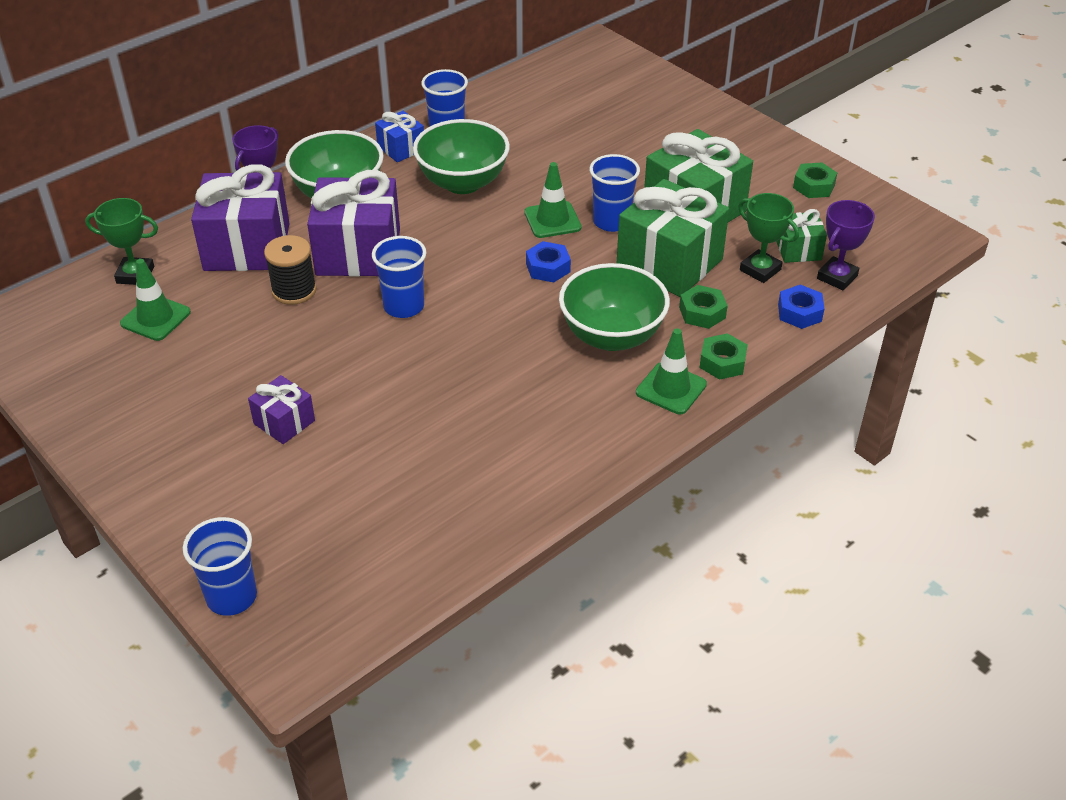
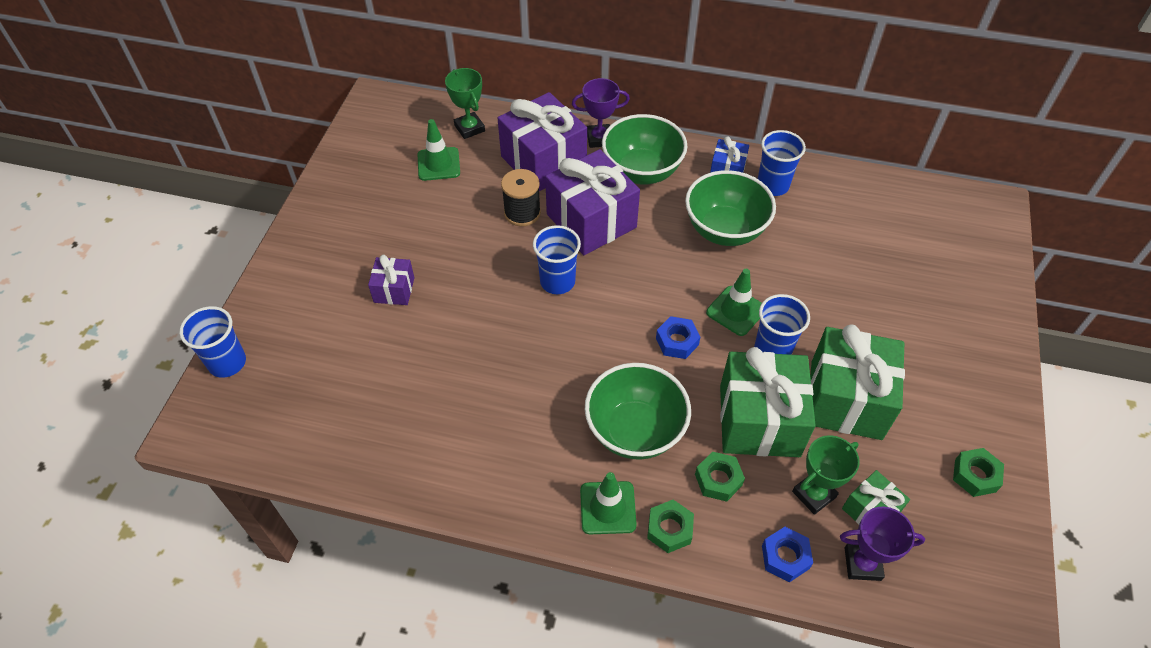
camera: 55 degrees right, 10 degrees up
(760, 270) = (814, 494): green trophy -> green trophy turned 45 degrees clockwise

